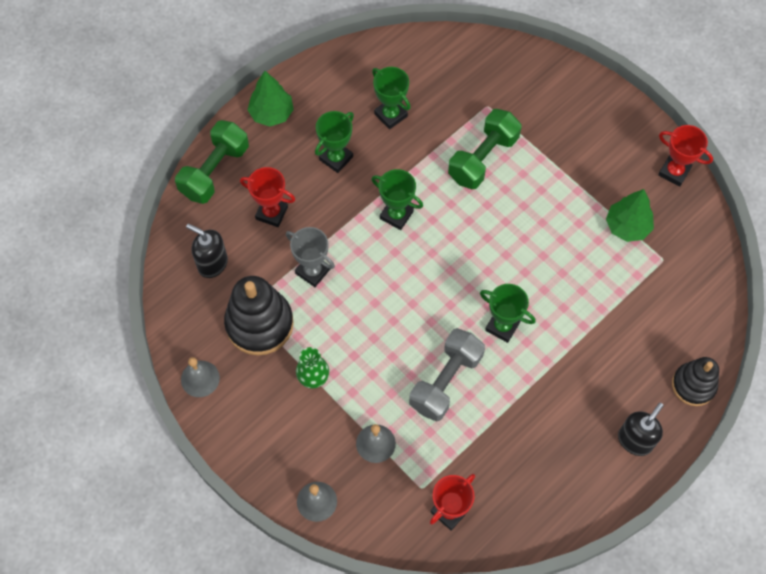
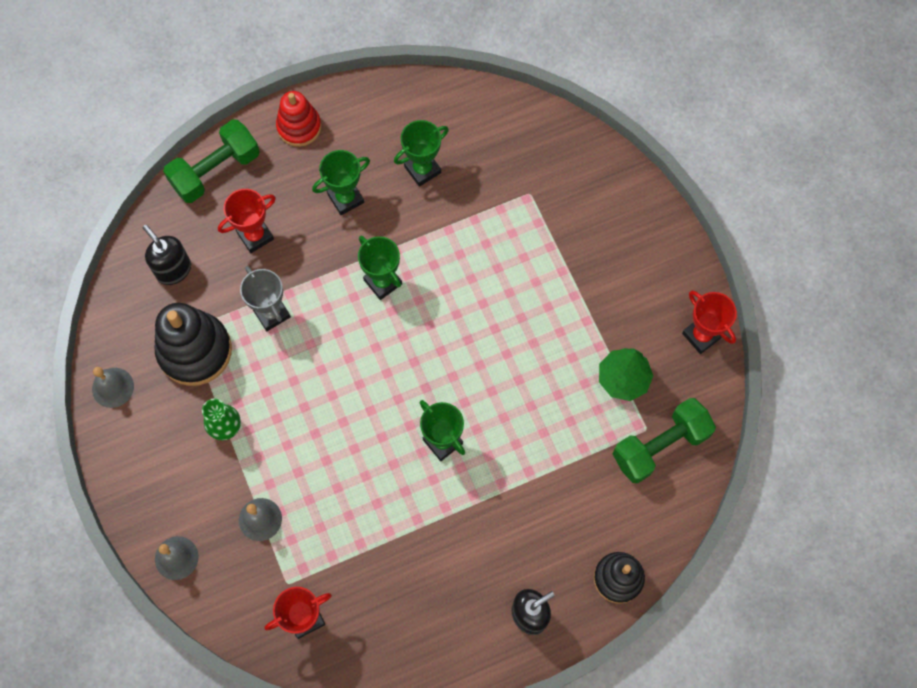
camera: 20 degrees right, 5 degrees up
(271, 113) = (299, 127): green tree -> red stacking toy
(271, 213) = (255, 236): red trophy -> red trophy turned 75 degrees counterclockwise
(390, 115) = (422, 169): green trophy -> green trophy turned 75 degrees clockwise
(446, 381) = (359, 479): grey dumbbell -> none
(483, 158) = (500, 250): green dumbbell -> green dumbbell (660, 446)

